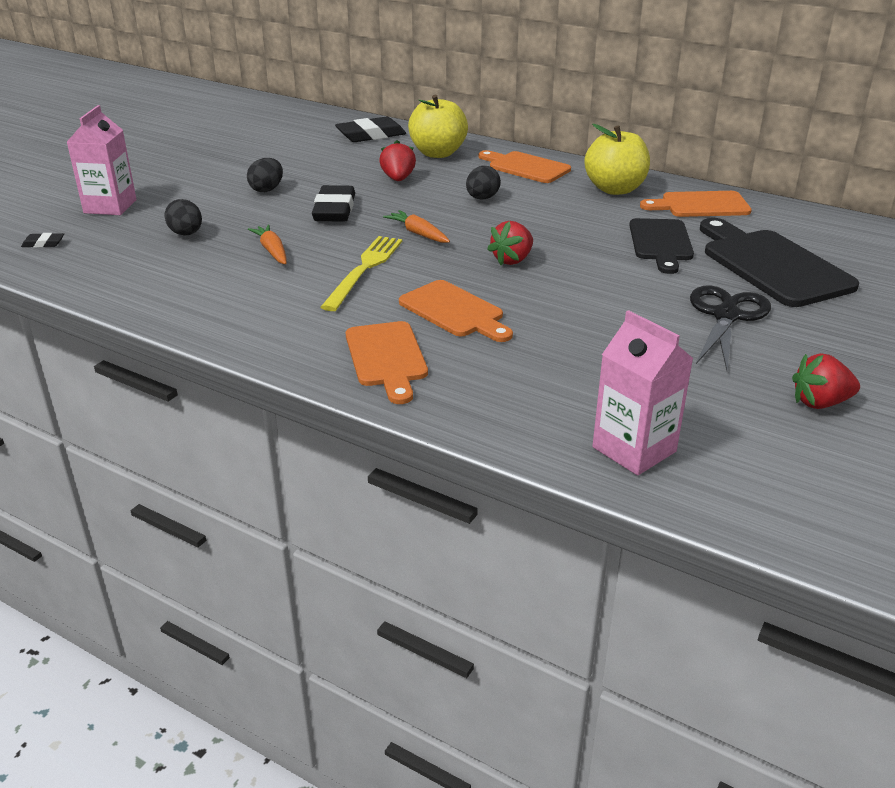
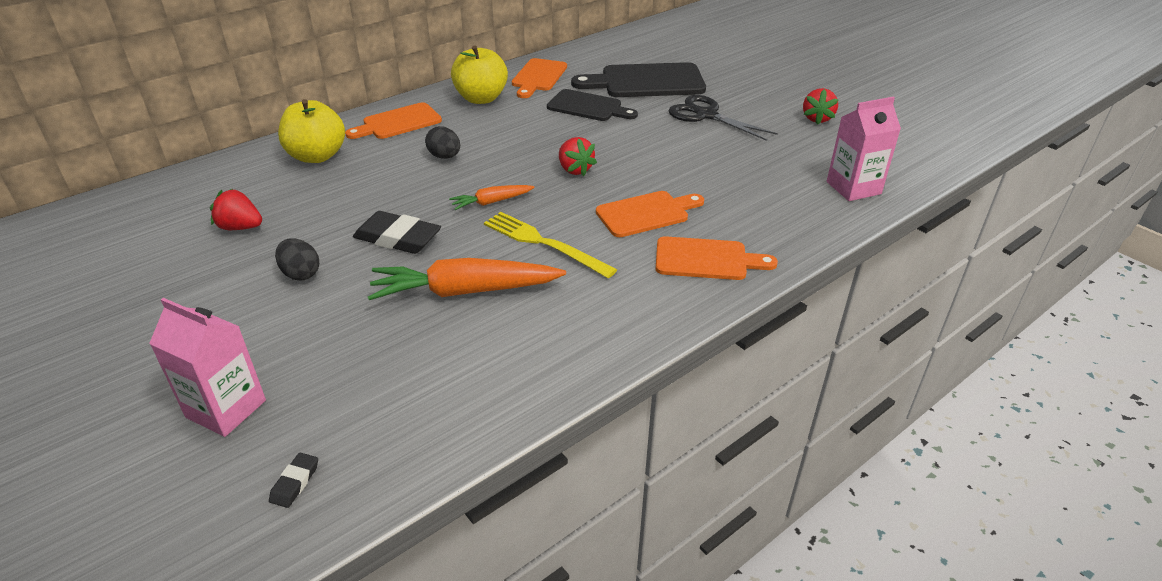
camera: 70 degrees left, 5 degrees up
(186, 234) = (372, 348): black egg -> none
(272, 251) = (465, 291): orange carrot -> orange carrot, size x1.94
(371, 135) = (220, 183): black eraser -> none
(398, 179) = (357, 189): red strawberry -> red strawberry (240, 227)

